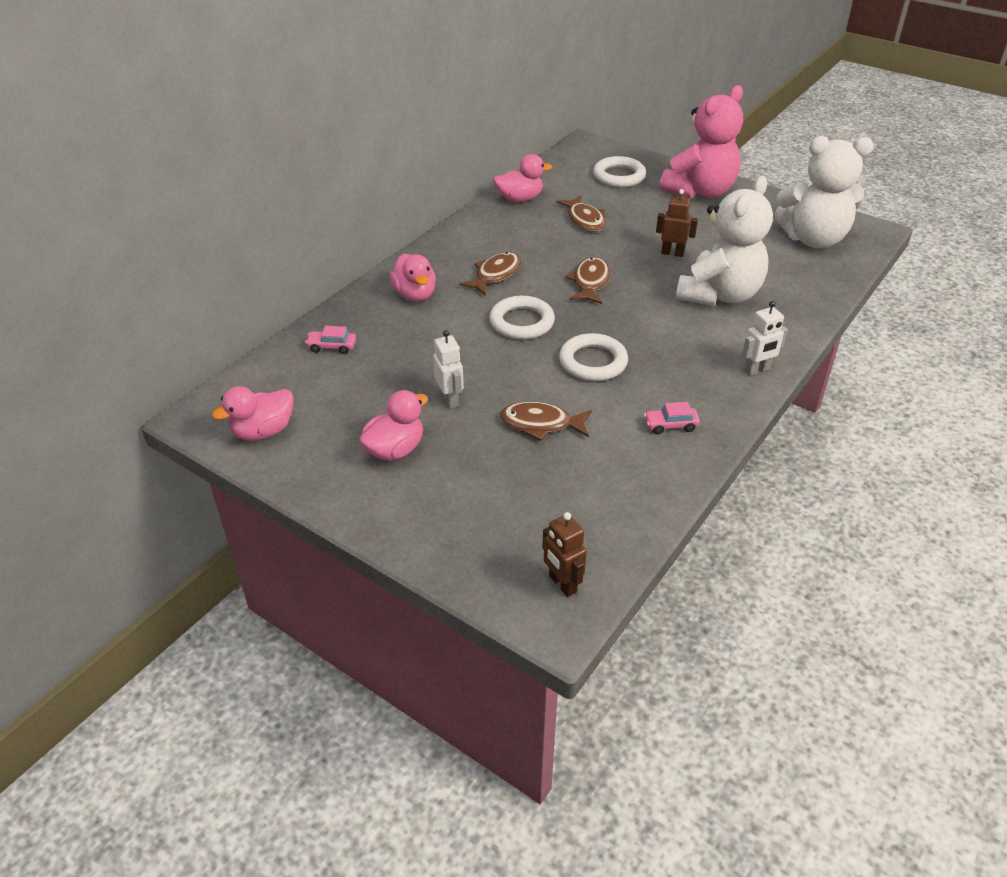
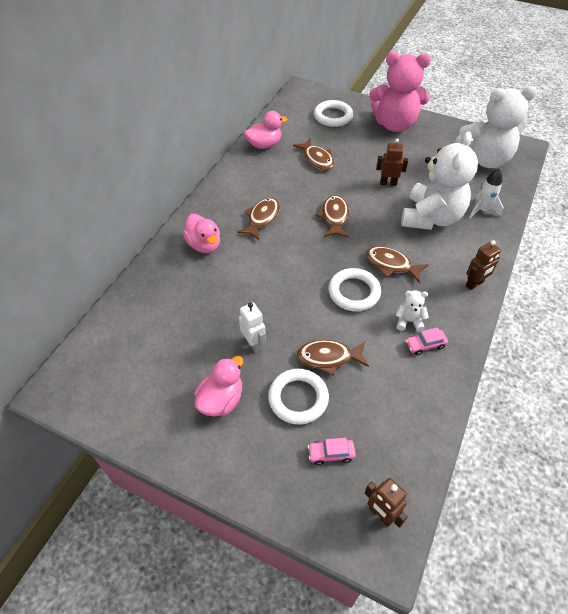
camera: 10 degrees left, 10 degrees up
(263, 431) = (111, 397): pink duck -> none
(332, 347) = (149, 304): pink car -> pink car (331, 454)
(522, 322) = (292, 261): white ring -> white ring (298, 398)
(650, 339) = (391, 265): none -> brown fish
(656, 399) = (409, 321): none -> white teddy bear
(700, 191) = (394, 124): pink teddy bear -> pink teddy bear turned 60 degrees clockwise
(757, 370) = (474, 284): white robot -> brown robot
(792, 293) = (482, 210): none -> white rocket

